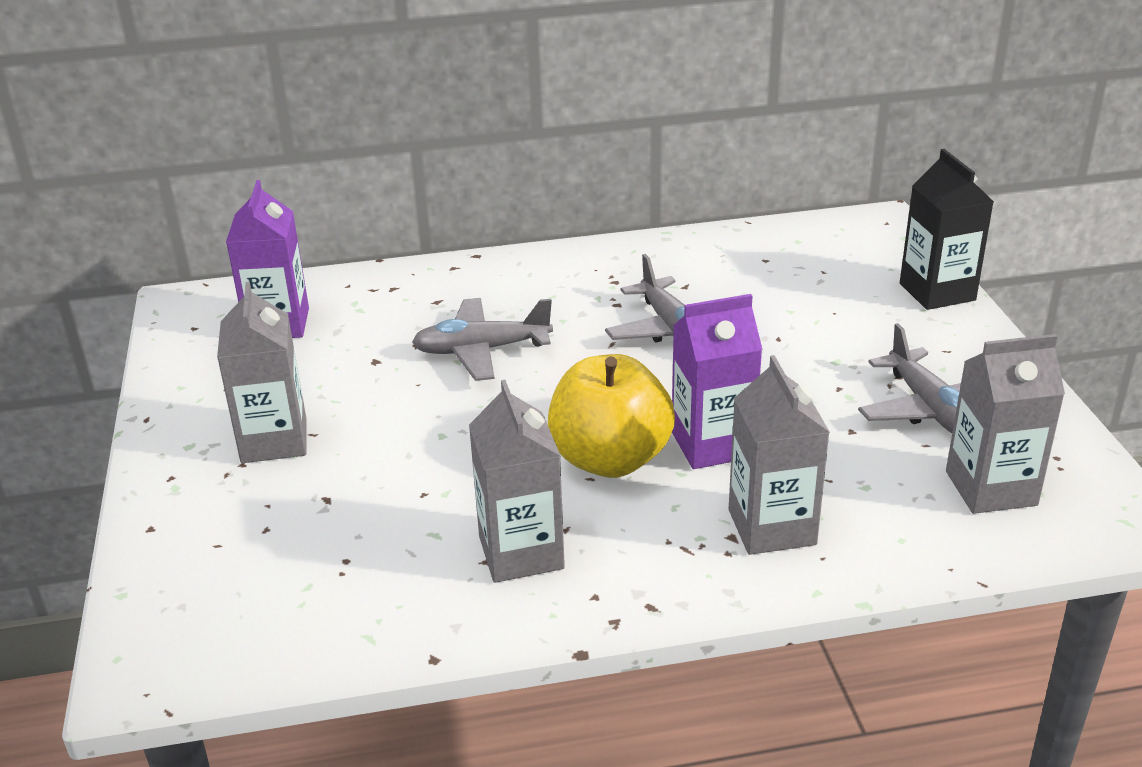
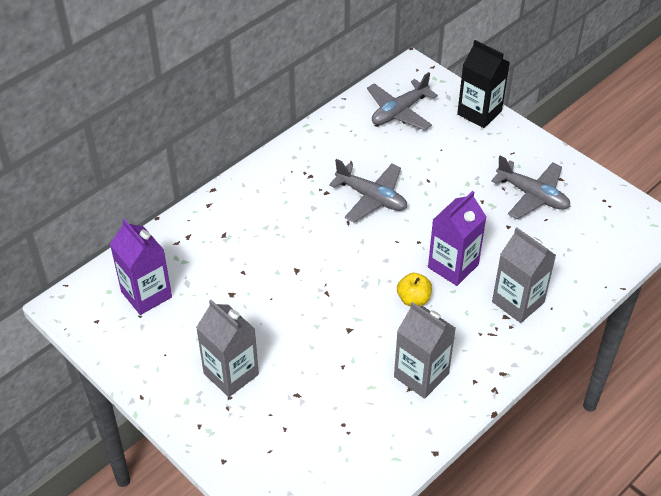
camera: 35 degrees left, 15 degrees up
(482, 350) = (283, 259): grey plane -> grey plane (399, 112)
(610, 459) = (413, 299): yellow apple -> yellow apple, size x0.49
(991, 488) = (590, 232): grey carton -> none

